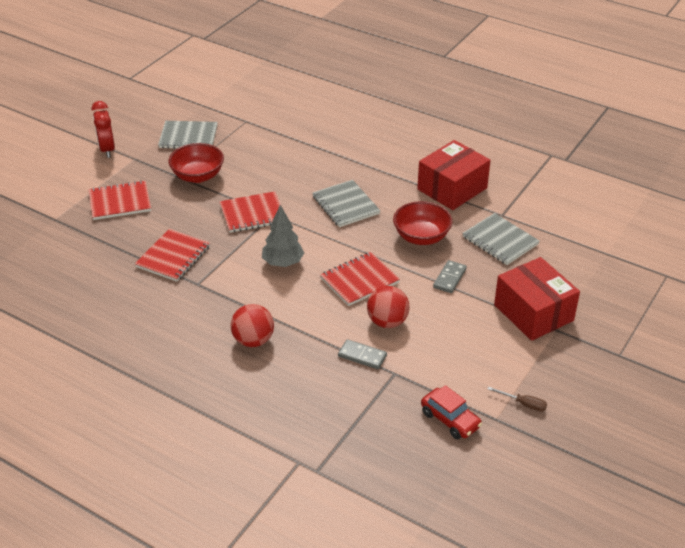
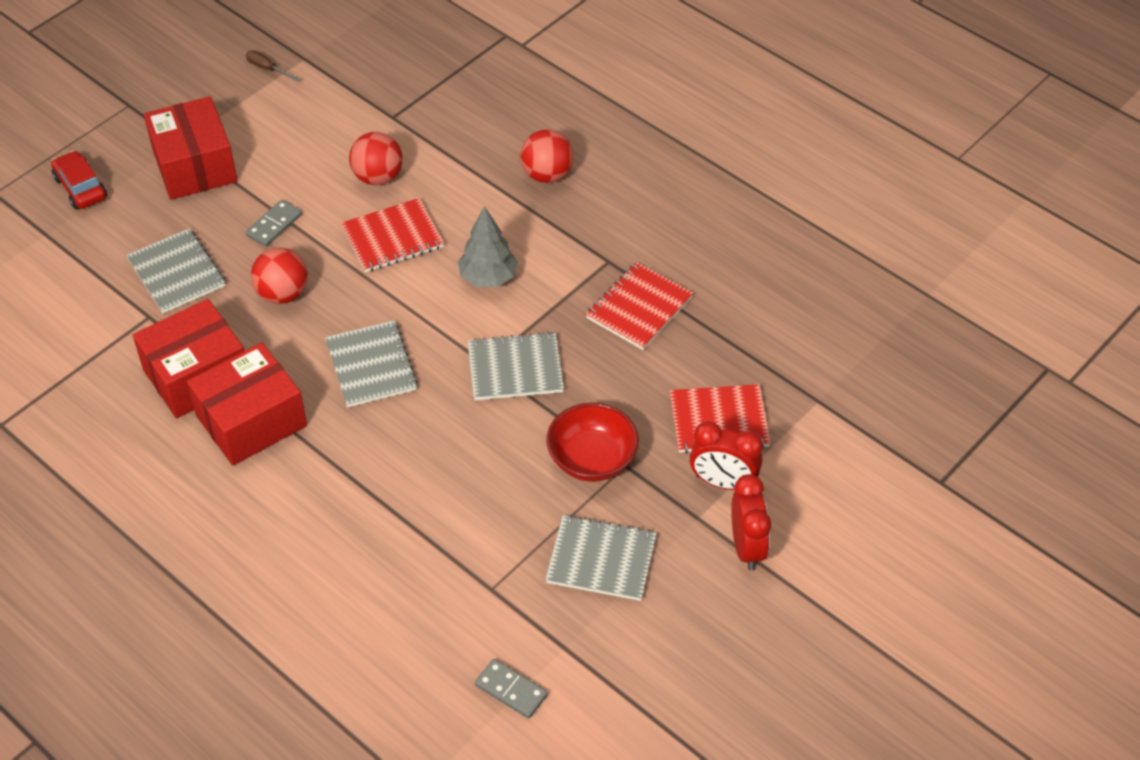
camera: 170 degrees left, 10 degrees up
(119, 174) = (723, 482): none -> red clock
(253, 214) = (515, 368): red notebook -> grey notebook
(362, 356) = (423, 140): grey domino -> grey domino (511, 690)
(407, 172) = (251, 421): none -> red box
(421, 237) = (283, 294): red bowl -> red ball
(450, 419) = (352, 63): red car -> red car (80, 188)

